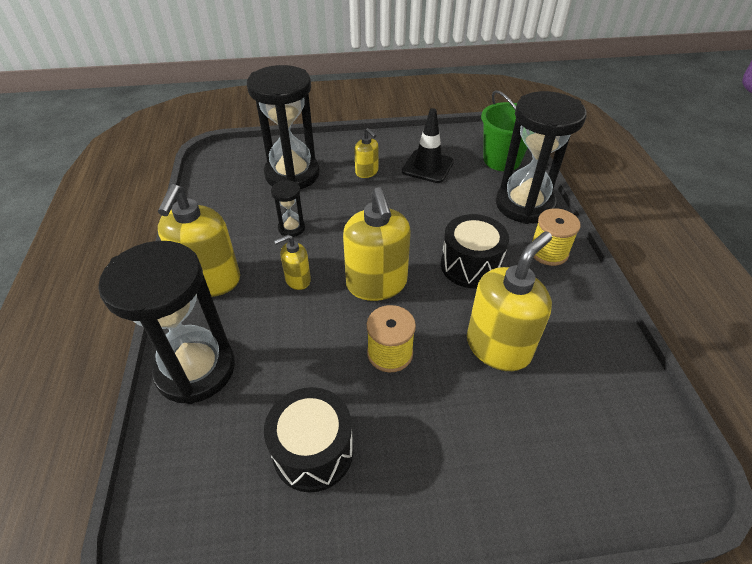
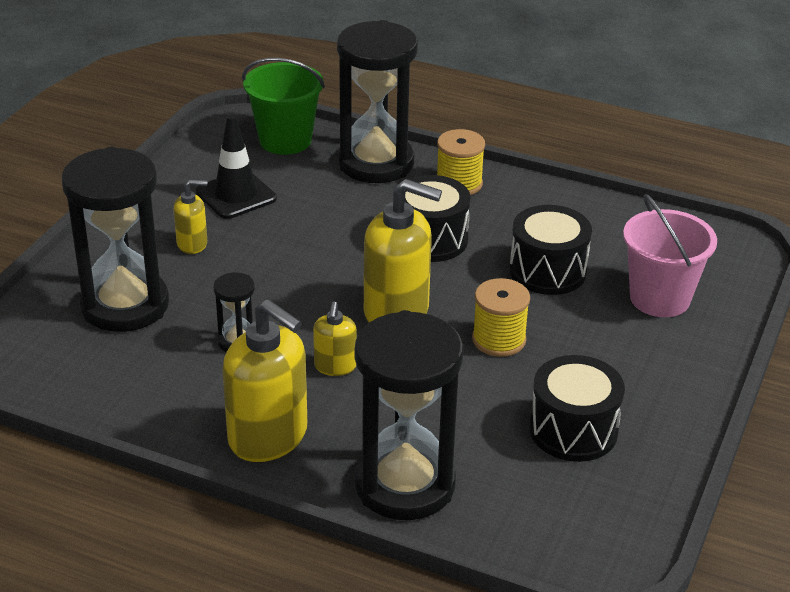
camera: 60 degrees left, 10 degrees down
(498, 347) = (547, 271): yellow soap dispenser -> black drum
(535, 443) = (659, 298): none -> pink bucket

